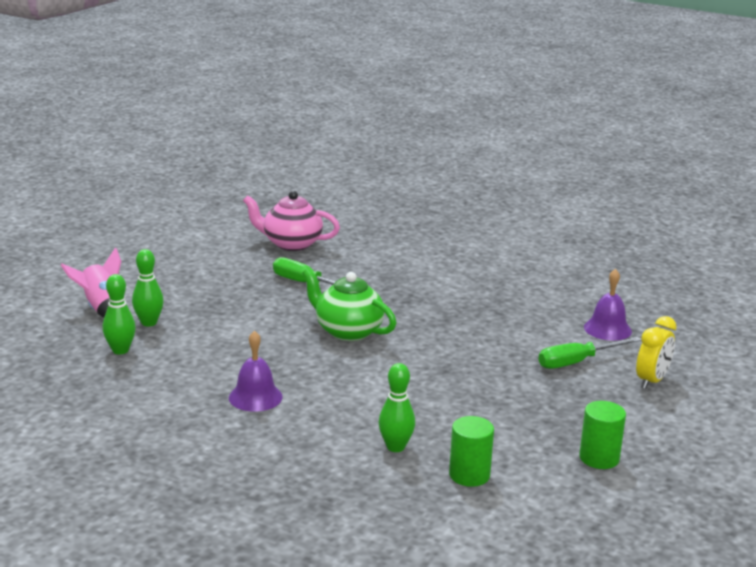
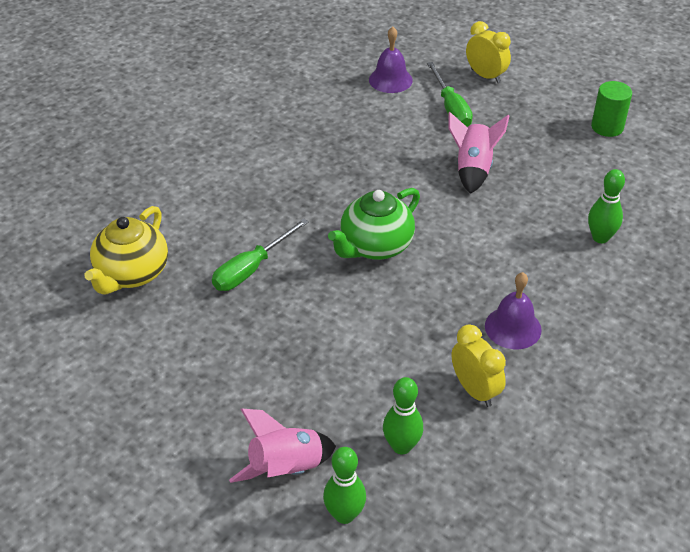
camera: 80 degrees left, 20 degrees up
(149, 323) = (331, 418): green bowling pin -> green bowling pin (344, 514)
(178, 379) = (475, 390): none -> yellow clock
(291, 244) = (132, 274): pink teapot -> yellow teapot
(469, 475) = (639, 200): green cylinder -> none
(478, 375) = (473, 169): none -> pink rocket

